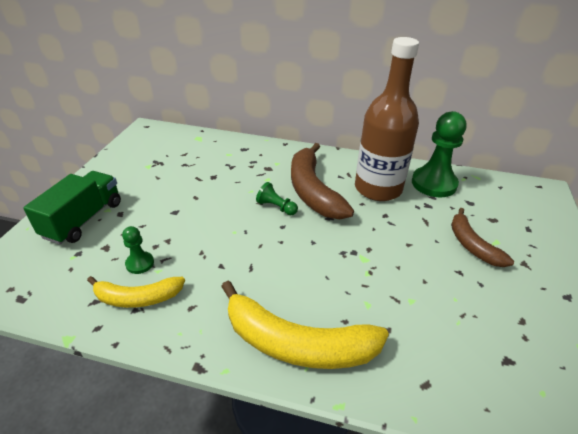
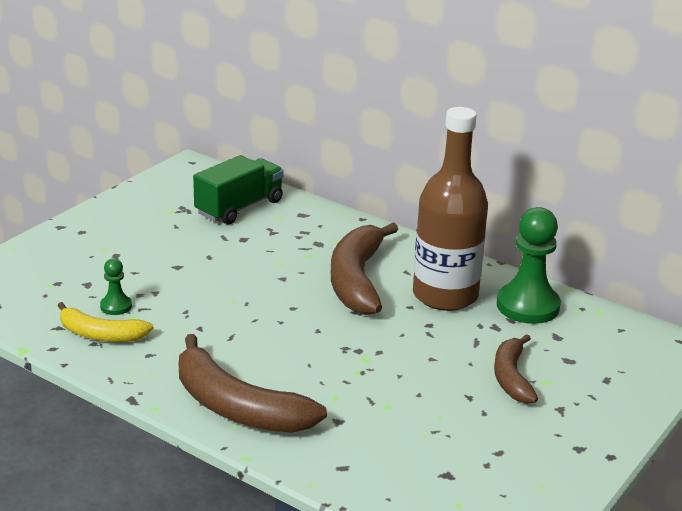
camera: 20 degrees right, 10 degrees down
(83, 220) = (74, 253): green truck -> green truck (239, 207)
(276, 207) = (299, 287): green pawn -> none
(296, 343) = (237, 407): yellow banana -> brown banana

